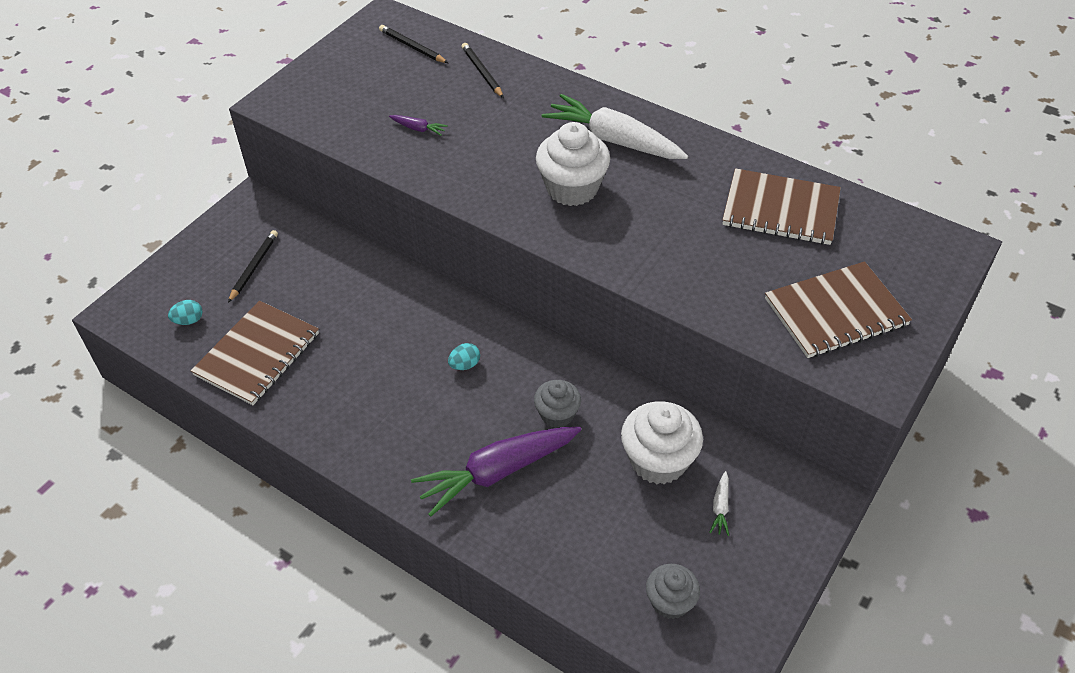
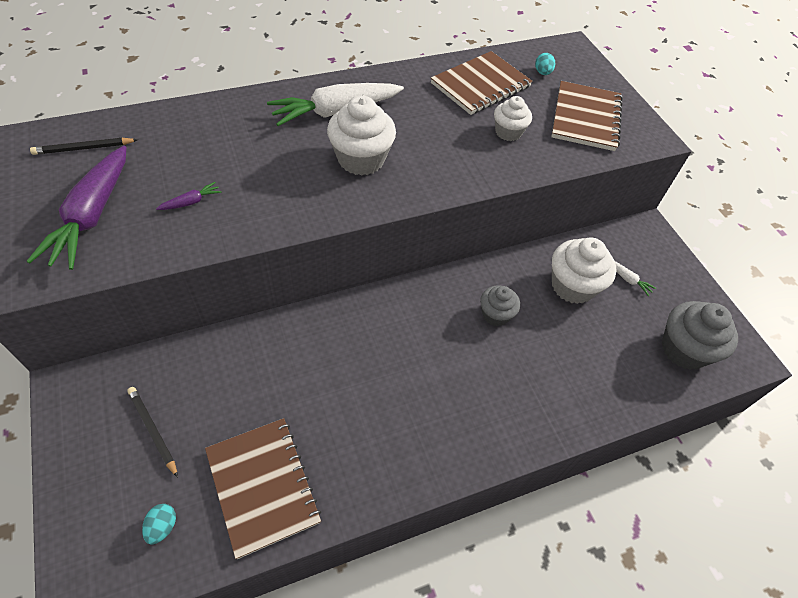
camera: 60 degrees left, 5 degrees up
(465, 365) = (406, 340): turquoise egg -> turquoise egg (542, 73)
(482, 72) = (174, 129): black pencil -> none
(497, 472) = (521, 381): purple carrot -> purple carrot (92, 216)
(670, 602) = (684, 349): grey cupcake -> grey cupcake, size x1.64
(732, 263) = (508, 132): none -> white cupcake

